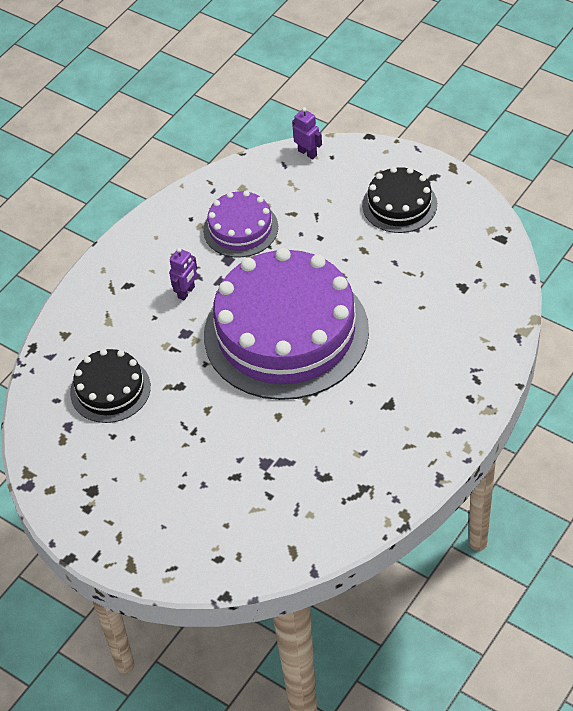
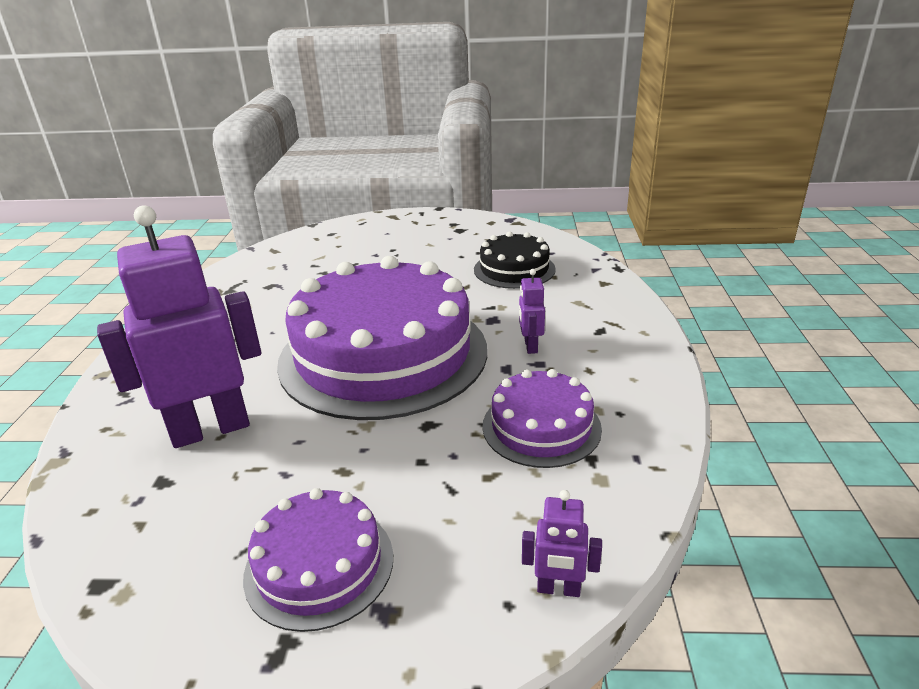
camera: 145 degrees right, 20 degrees down
(399, 204) = (319, 565): black cake -> purple cake
(426, 314) = (210, 429): none -> purple robot

